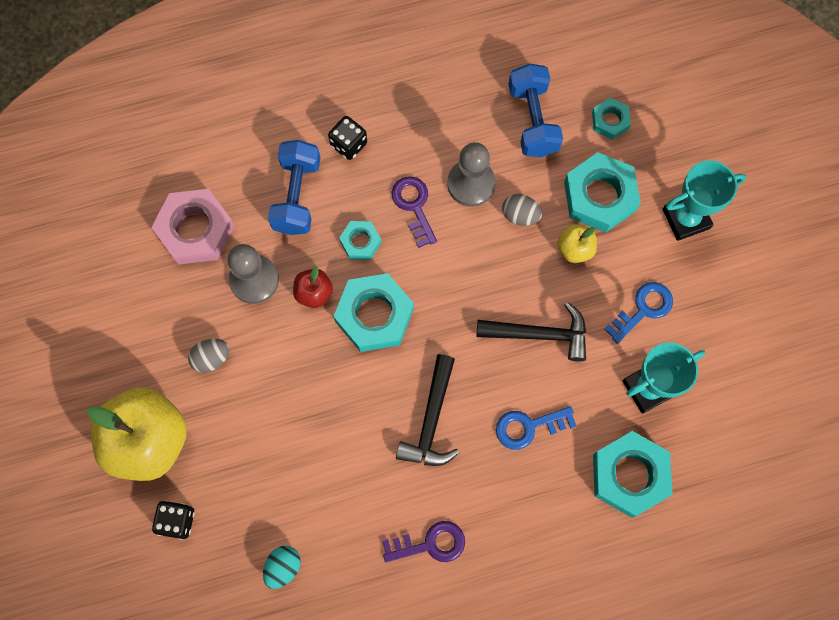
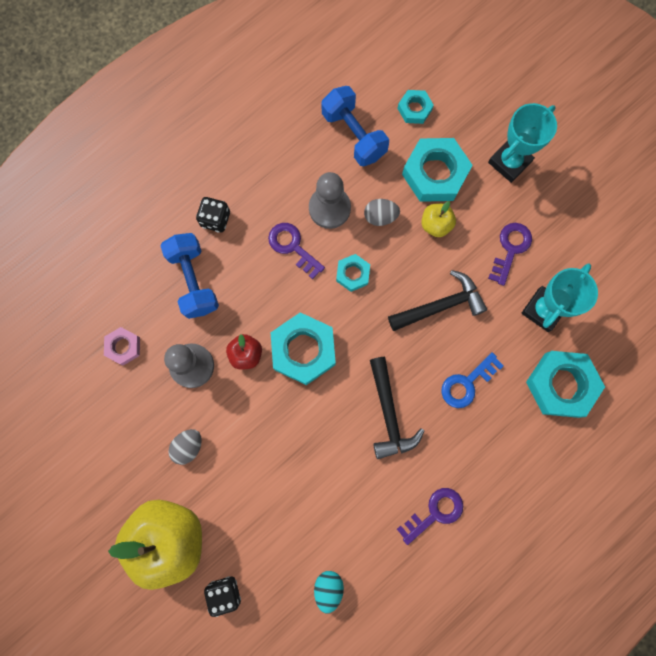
camera: 25 degrees left, 5 degrees up
(195, 230) = (123, 347): pink nut -> pink nut, size x0.53
(360, 242) = (263, 295): turquoise nut -> turquoise nut (352, 274)
(643, 309) = (510, 249): blue key -> purple key

